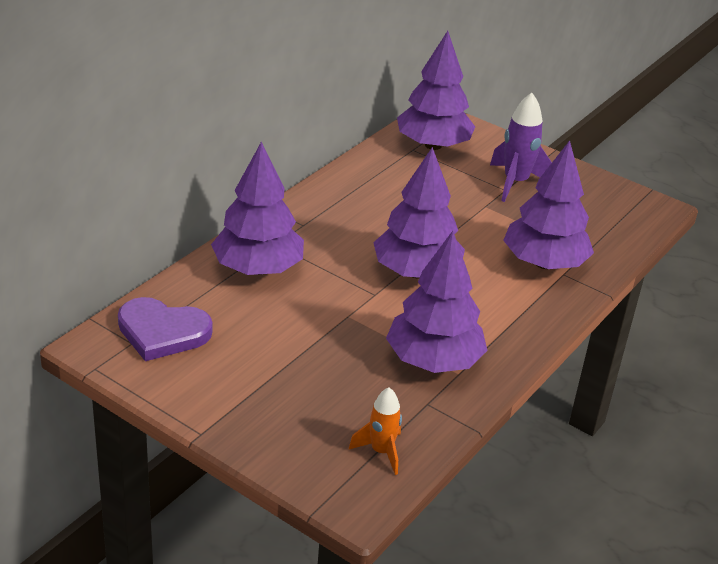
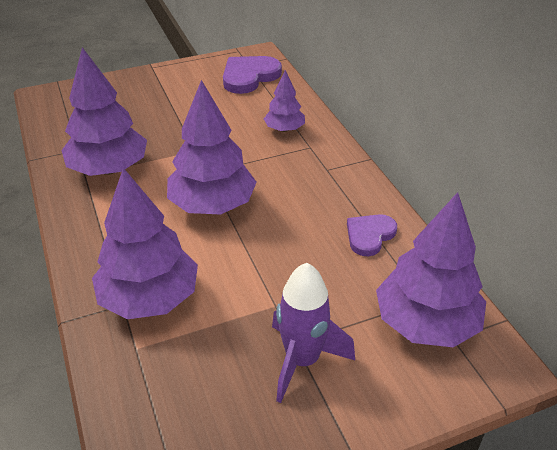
camera: 125 degrees right, 5 degrees up
(258, 268) = (284, 129): purple tree -> purple tree, size x0.54
(371, 183) = (369, 235): none -> purple heart
(381, 451) = (65, 116): orange rocket -> none

